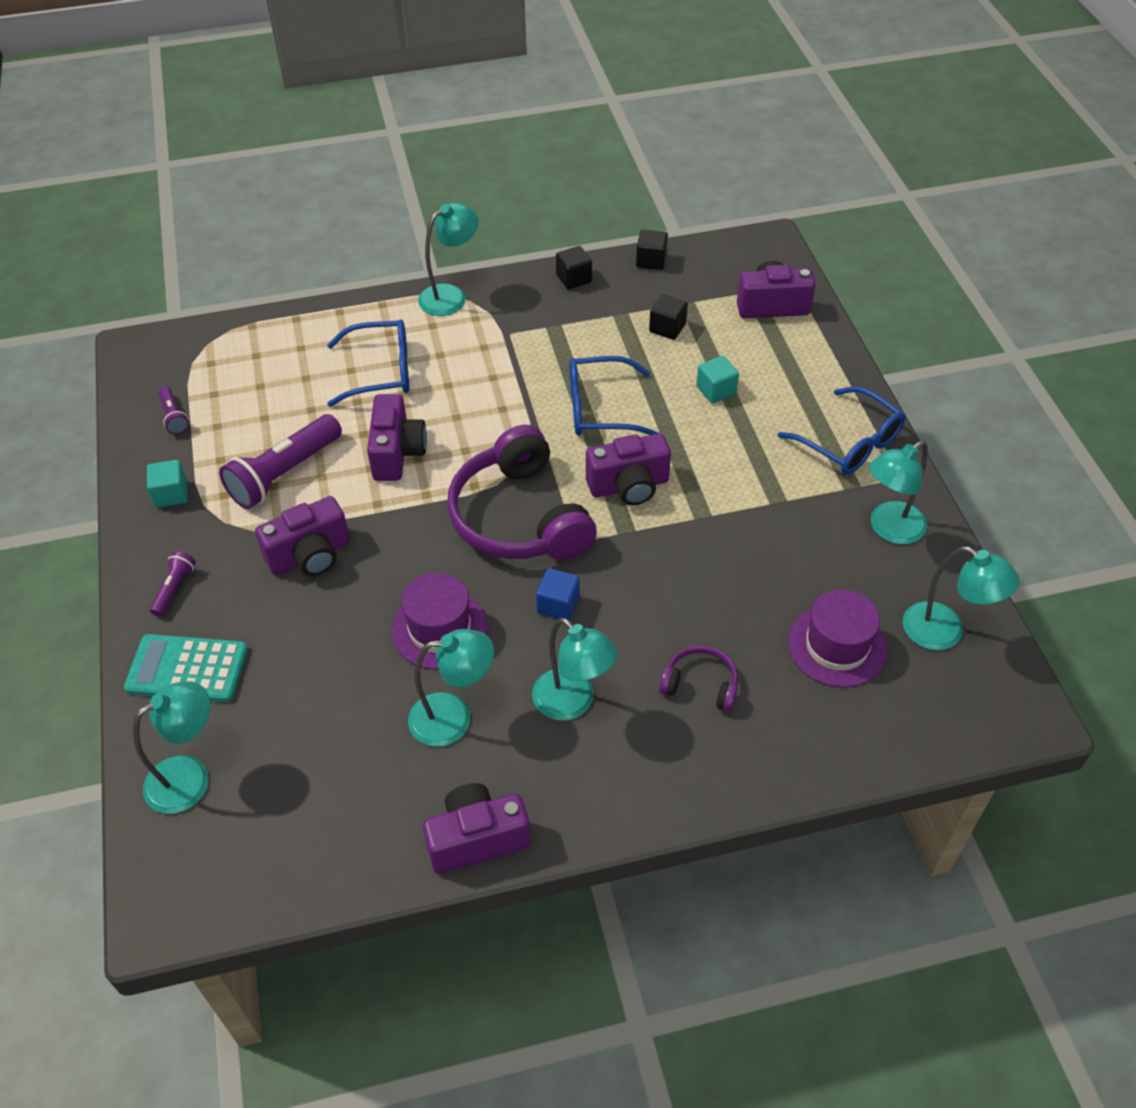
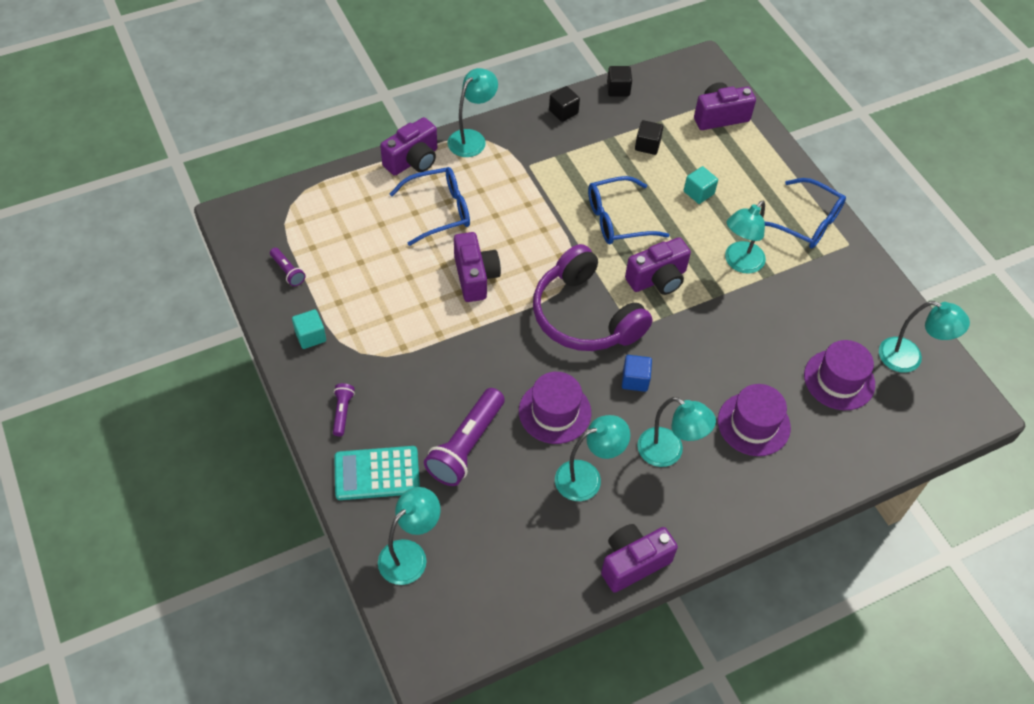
camera: 15 degrees left, 5 degrees up
(284, 474) = (393, 306): purple flashlight -> purple flashlight (466, 445)
(310, 555) = (438, 370): purple camera -> purple camera (413, 160)
(700, 685) = (753, 424): purple headphones -> purple hat
(889, 529) = (851, 286): turquoise lamp -> turquoise lamp (739, 263)

